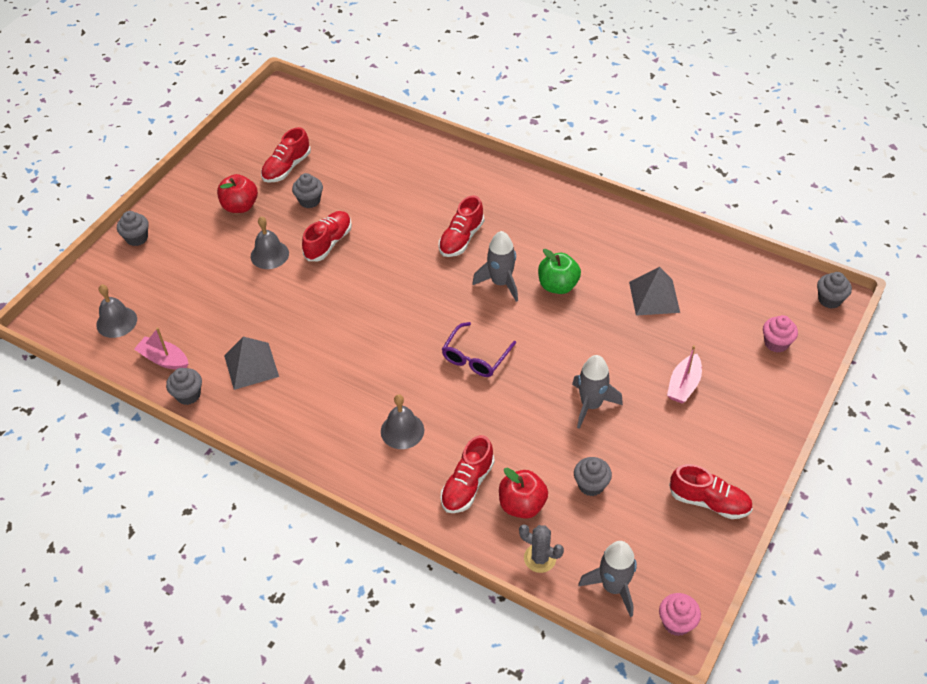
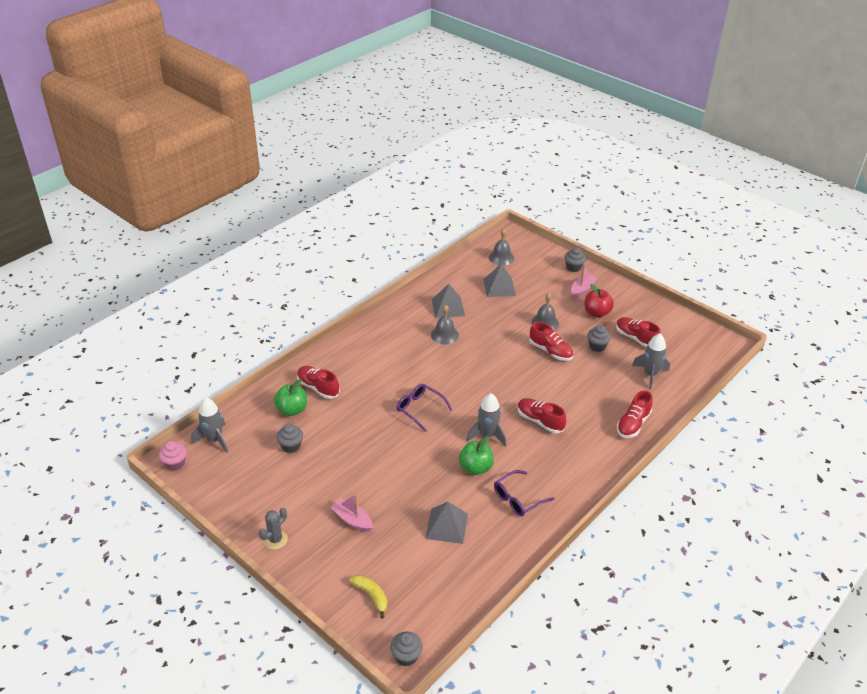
camera: 100 degrees right, 10 degrees down
(164, 359) = (465, 274): pink boat -> pink boat (582, 289)
(188, 395) = (433, 282): grey cupcake -> none
(194, 314) = (499, 287): none -> grey pyramid
(402, 430) = (372, 365): grey bell -> grey bell (444, 335)
(522, 505) = (292, 410): red apple -> green apple
(540, 558) = (251, 410): grey cactus -> grey cactus (275, 539)
(589, 242) = (518, 498): none -> purple glasses
(591, 405) = (355, 461): grey rocket -> grey rocket (650, 374)
(709, 502) = (248, 505): red shoe -> red shoe (633, 424)
(776, 343) = (371, 596): pink cupcake -> yellow banana

